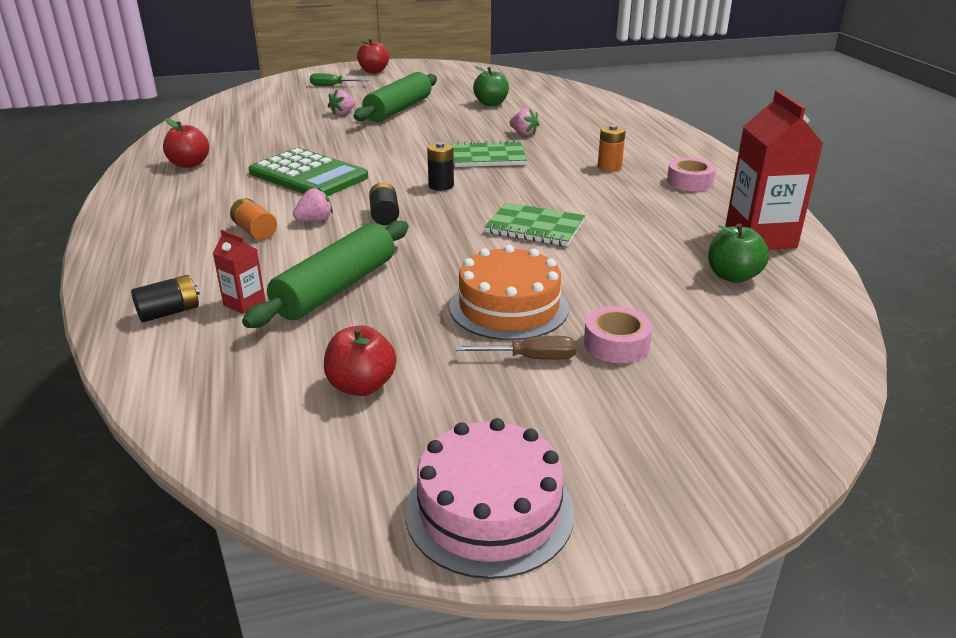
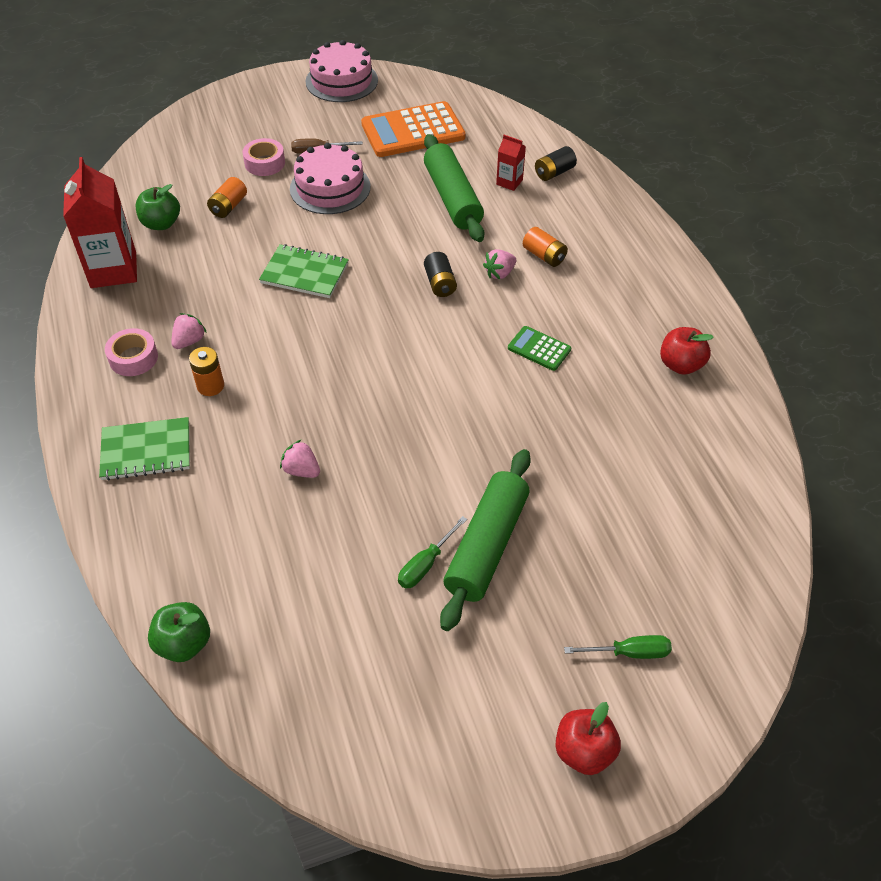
camera: 175 degrees right, 20 degrees up
(308, 175) = (539, 349): green calculator -> green calculator, size x0.49
(336, 288) = (452, 198): green rolling pin -> green rolling pin turned 45 degrees counterclockwise
(343, 113) = (565, 525): pink strawberry -> pink strawberry (189, 341)
(361, 386) = (413, 131): red apple -> orange calculator
(440, 106) = (425, 564): none -> green screwdriver
(441, 186) = (395, 336): black battery -> none
(488, 157) = (348, 401): green notebook -> green notebook (146, 451)
(491, 104) = (346, 580): green apple -> green apple (184, 643)
(509, 307) = (330, 188): orange cake -> pink cake
(650, 291) = (228, 206): none -> orange battery

